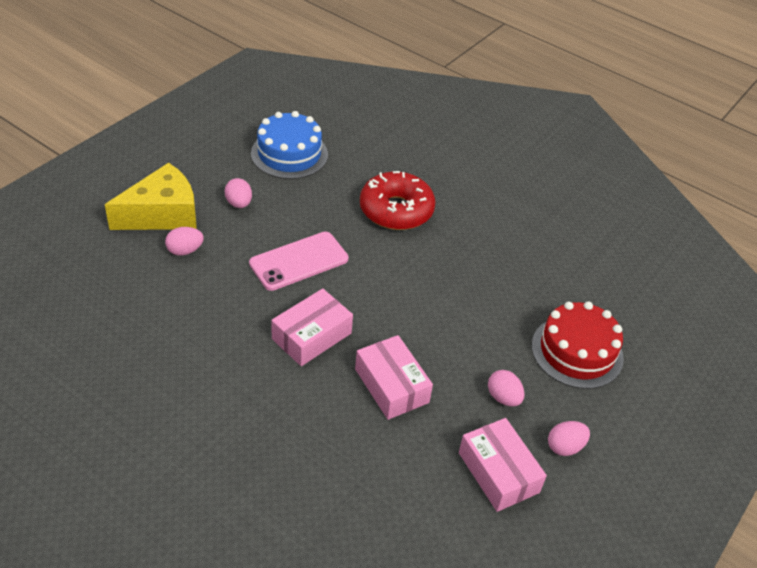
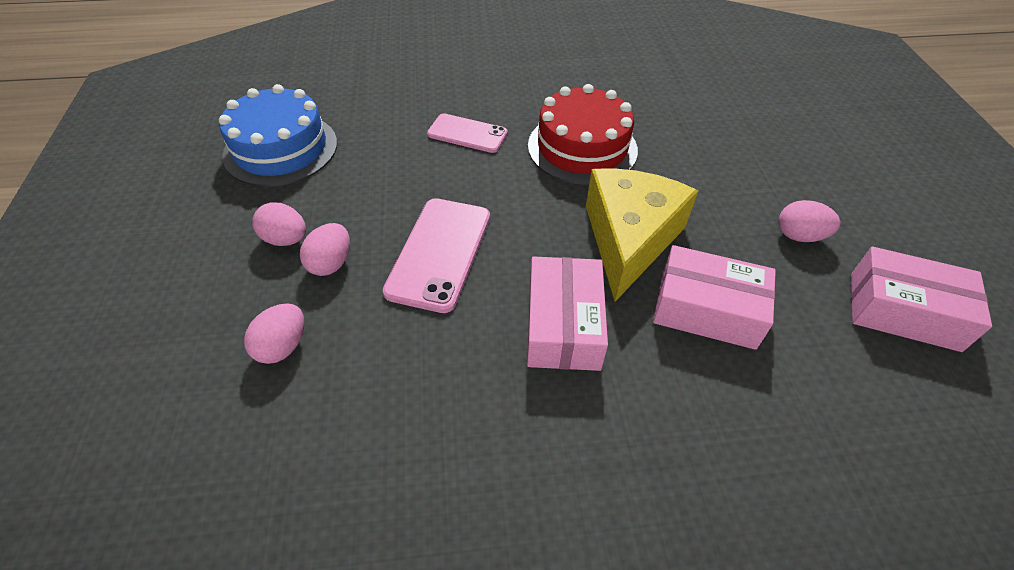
camera: 40 degrees left, 5 degrees up
(162, 214) = (192, 323): yellow cheese -> yellow cheese (629, 239)
(396, 210) = (467, 133): red donut -> pink phone
(565, 447) = (900, 239): pink egg -> pink egg (331, 263)
(577, 351) = (781, 150): red cake -> red cake (582, 148)

